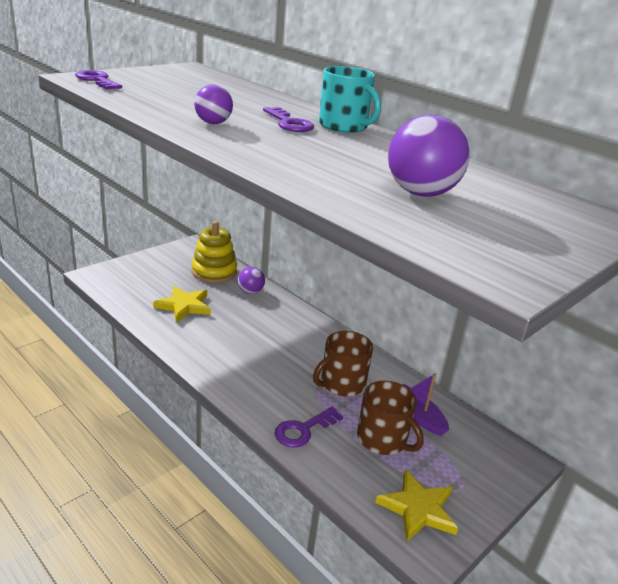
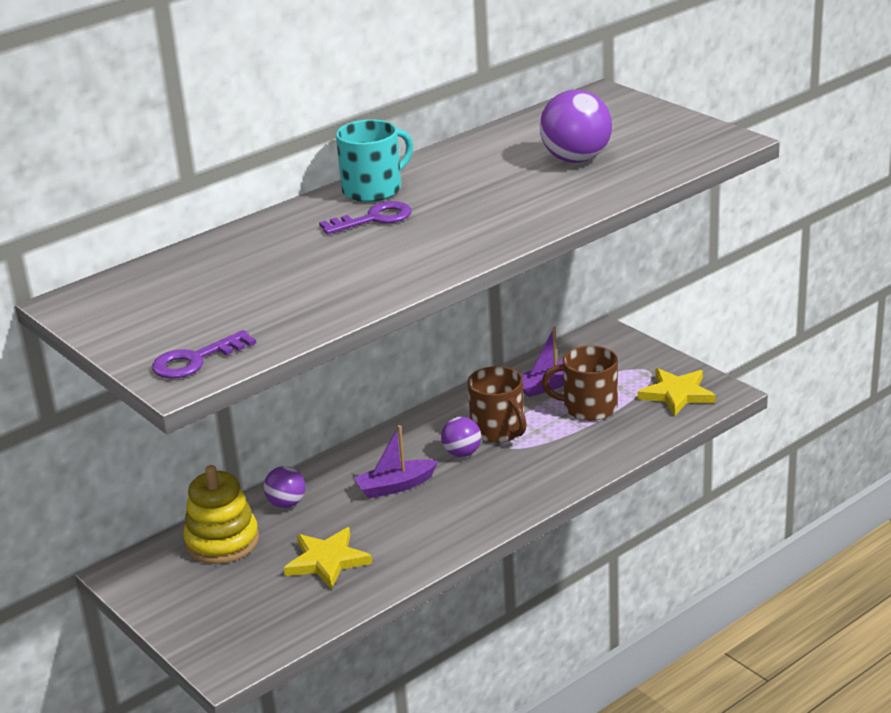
camera: 80 degrees left, 0 degrees up
(213, 123) = (392, 260): purple ball -> purple ball (462, 453)
(266, 333) = (395, 486): none -> purple boat
(303, 430) = (581, 455): purple key -> none
(383, 439) = (588, 408): brown mug -> brown mug turned 135 degrees counterclockwise

